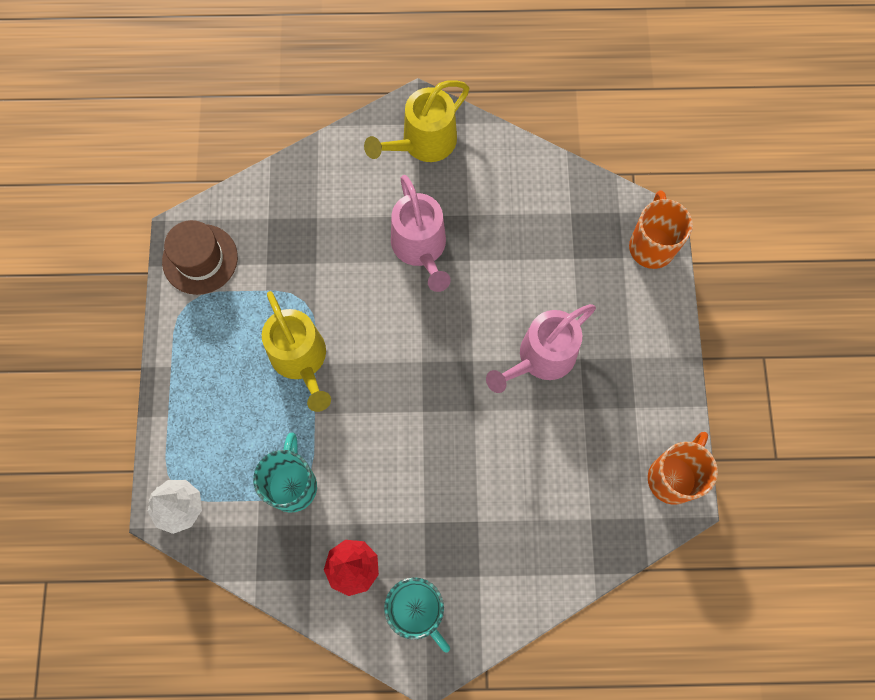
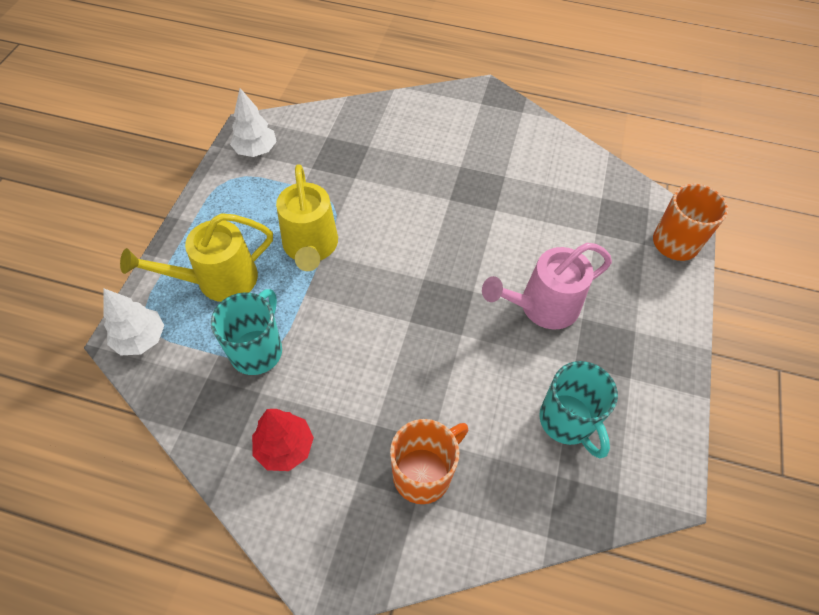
camera: 15 degrees right, 15 degrees down
(200, 259) = (256, 150): brown hat -> white tree
(417, 611) = (336, 514): turquoise mug -> turquoise mug (567, 421)
(421, 248) = (453, 190): pink watering can -> none
(423, 143) = (480, 117): yellow watering can -> yellow watering can (218, 280)
(673, 477) = (659, 459): orange mug -> orange mug (424, 473)

